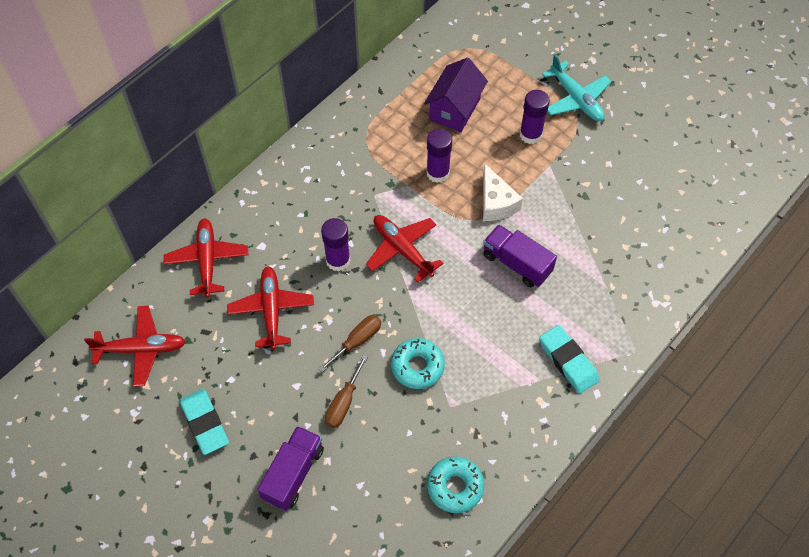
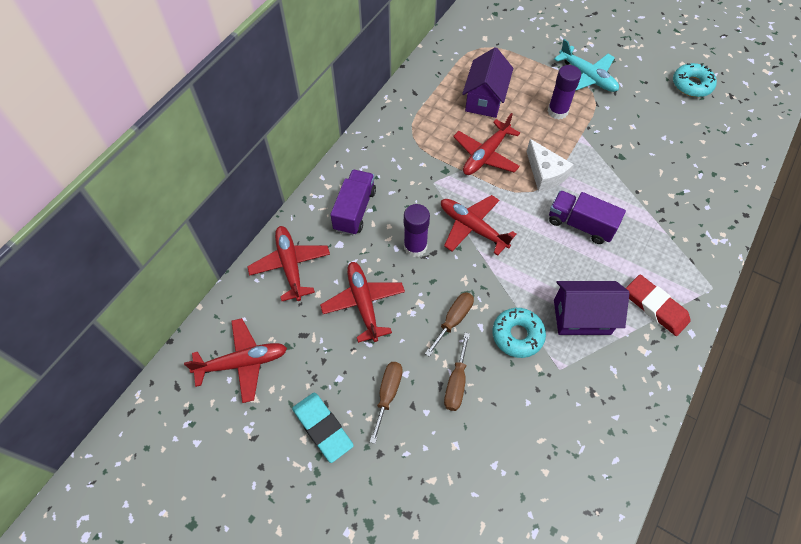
camera: 10 degrees left, 0 degrees up
(274, 402) = (388, 394): none -> brown screwdriver
(293, 473) = (425, 465): purple truck -> purple truck (355, 210)
(438, 173) = (485, 155): purple glue stick -> red plane
(455, 487) = (588, 450): turquoise donut -> turquoise donut (691, 85)
(488, 358) = (581, 317): none -> purple house
(568, 361) = (655, 307): turquoise eraser -> red eraser

